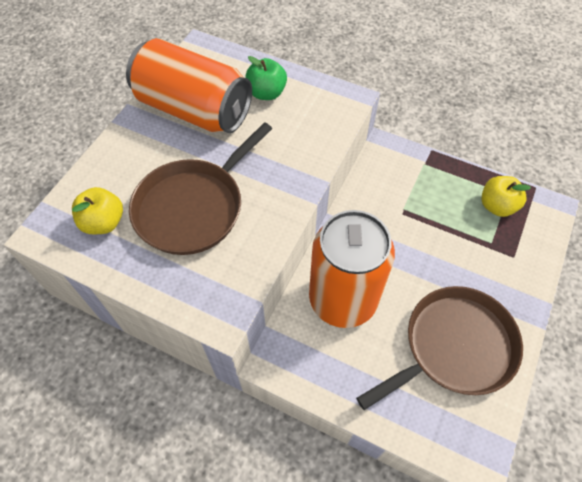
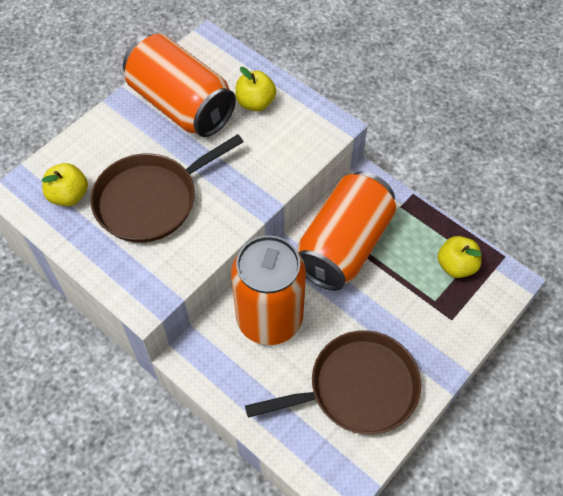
camera: 15 degrees right, 0 degrees up
(266, 93) = (255, 103): green apple -> yellow apple
(388, 211) = (344, 246): none -> orange can

